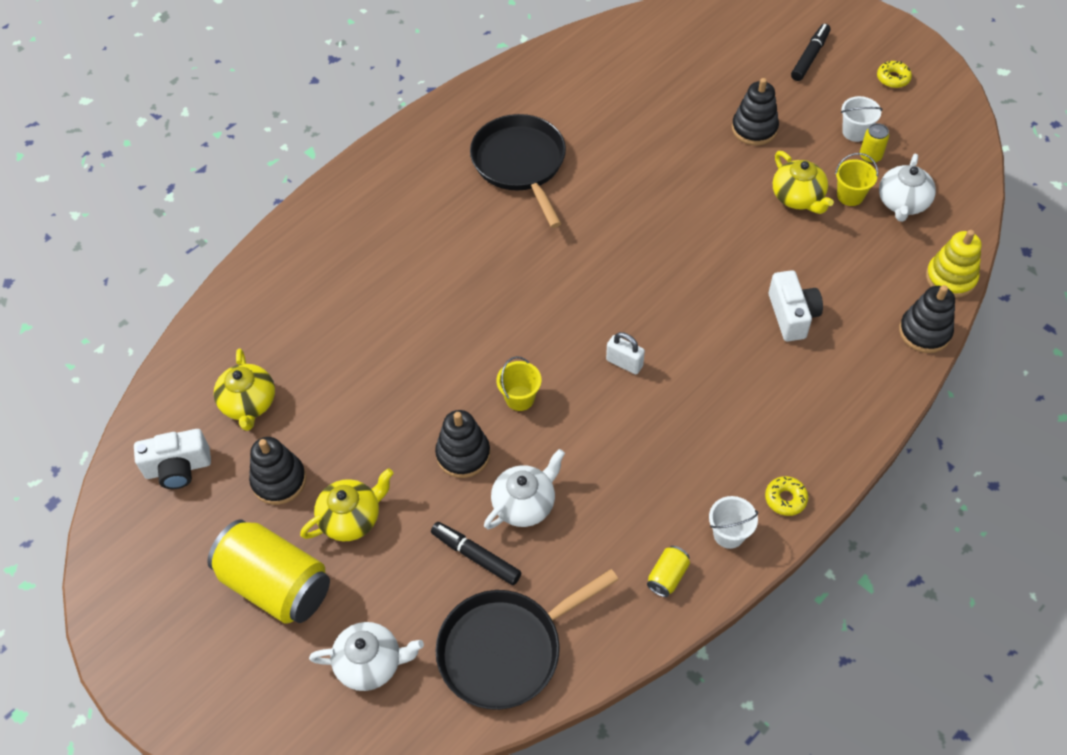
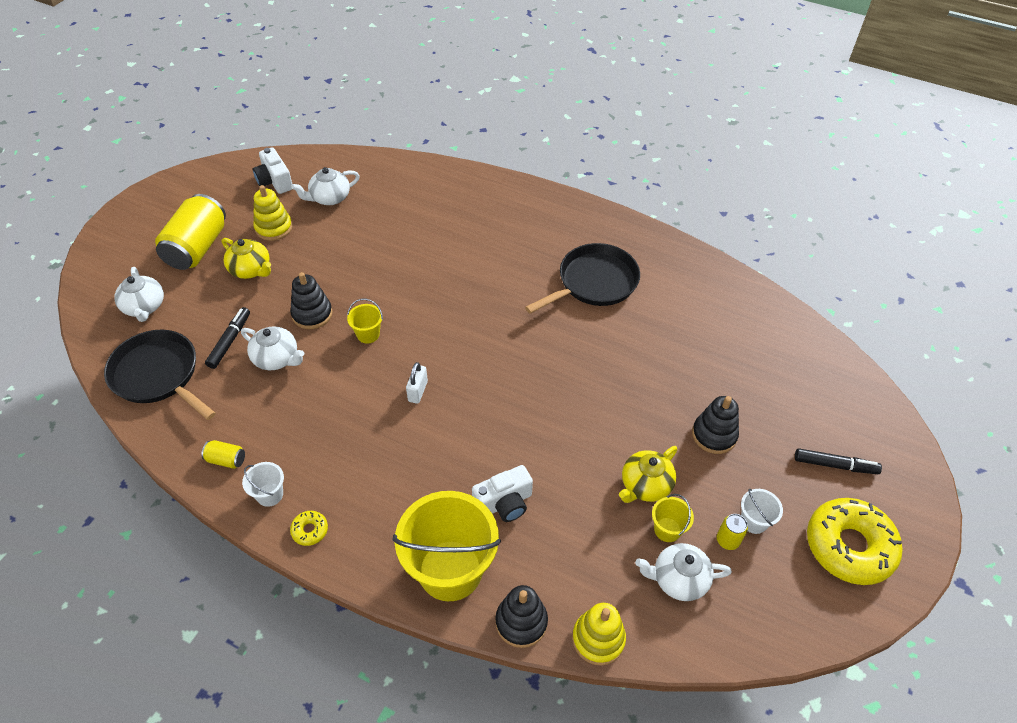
camera: 70 degrees right, 5 degrees down
(249, 403) = (329, 198): yellow teapot -> white teapot
(279, 480) = (274, 228): black stacking toy -> yellow stacking toy
(859, 378) = (450, 570): none -> yellow bucket
(893, 78) = (849, 546): yellow donut -> yellow donut, size x2.42

